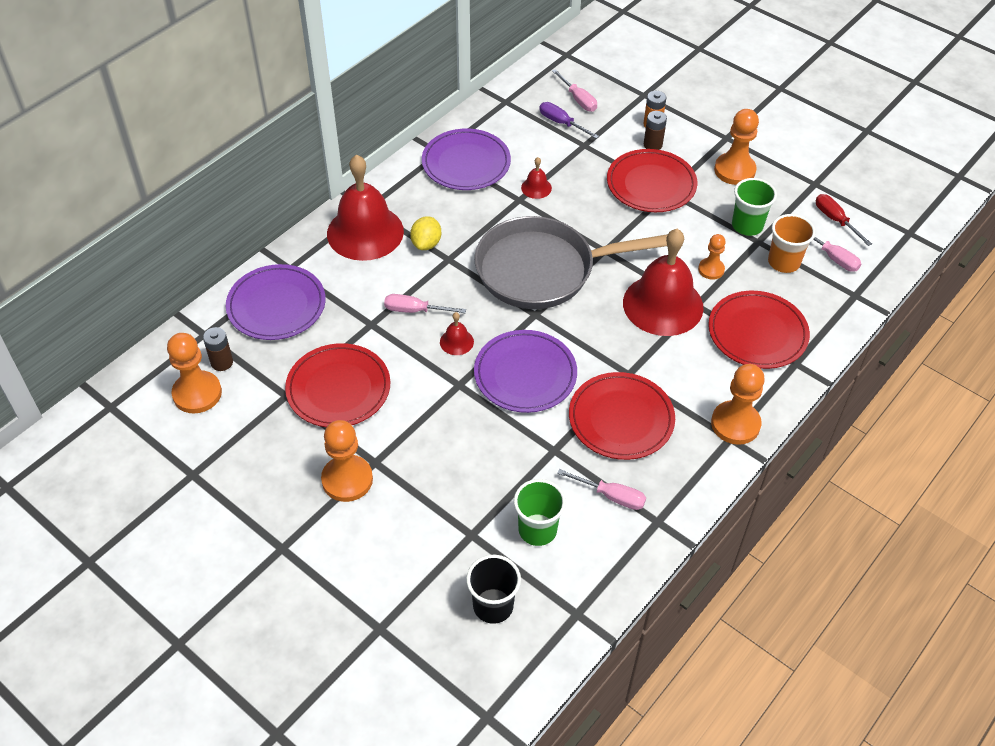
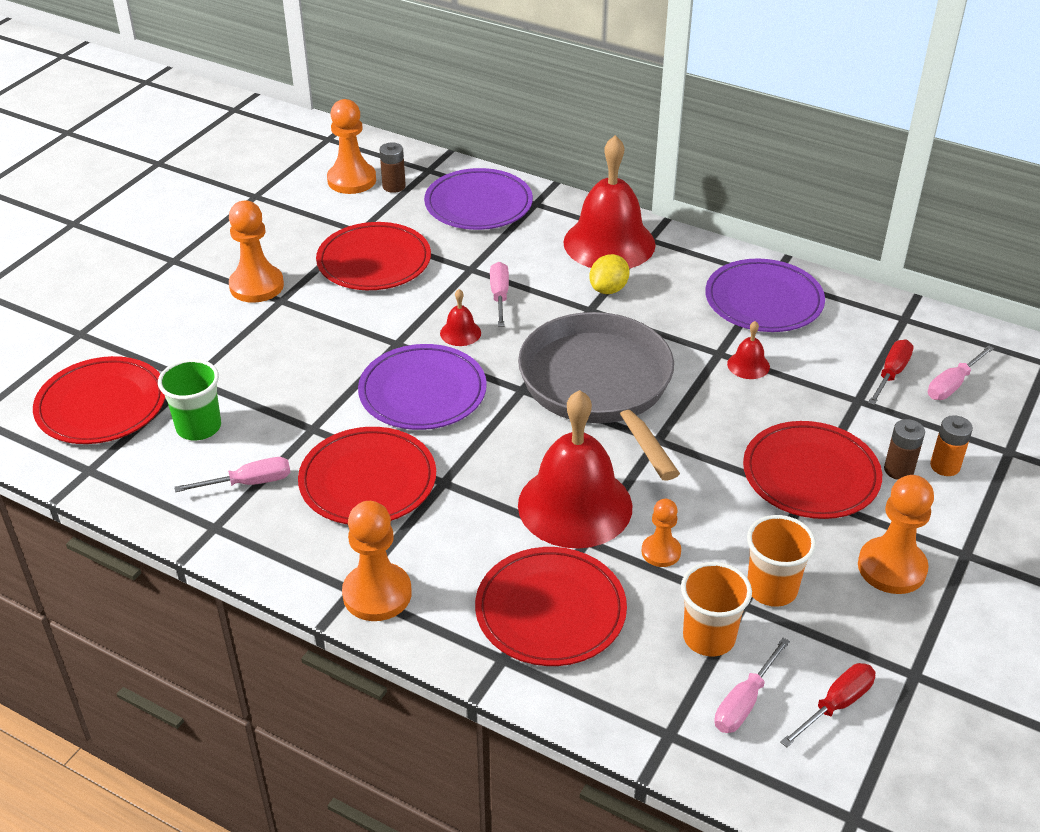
camera: 80 degrees right, 10 degrees down
(426, 244) = (608, 289): yellow lemon -> yellow lemon turned 60 degrees counterclockwise
(493, 606) = (101, 405): black cup -> red plate
(561, 123) = (891, 374): purple screwdriver -> red screwdriver
(611, 496) = (249, 483): pink screwdriver -> pink screwdriver turned 120 degrees counterclockwise
(747, 225) = (771, 589): green cup -> orange cup

